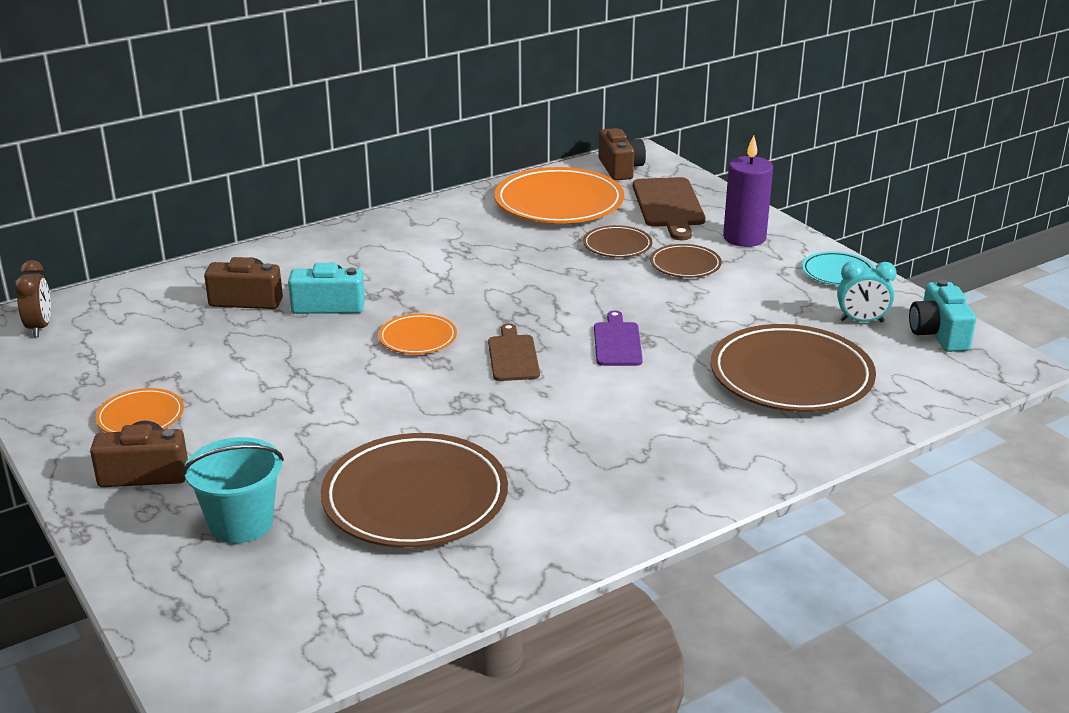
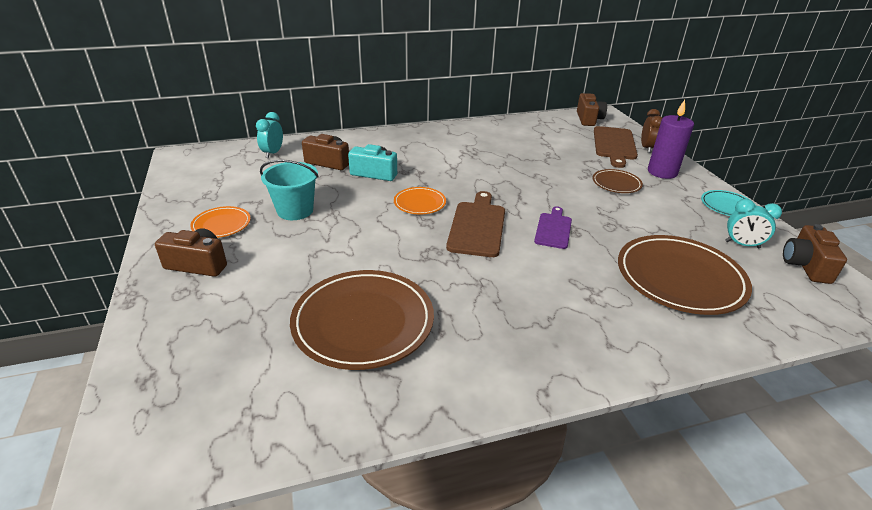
camera: 15 degrees right, 5 degrees up
(40, 327) = (204, 159): brown clock -> brown clock (646, 148)
(147, 299) = (273, 153): none -> turquoise clock
(241, 523) = (234, 316): turquoise bucket -> turquoise bucket (295, 210)
(513, 356) = (477, 226): brown cutting board -> brown cutting board, size x1.57
(559, 203) = (543, 133): orange plate -> none
(617, 245) = (573, 164): brown plate -> none
(938, 334) = (805, 265): turquoise camera -> brown camera

